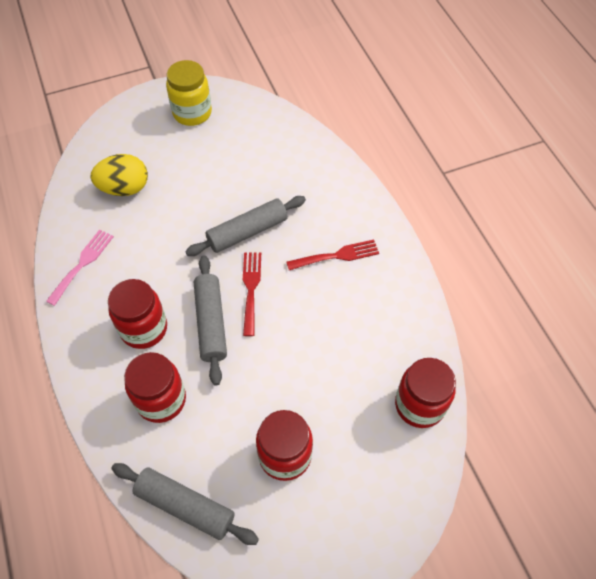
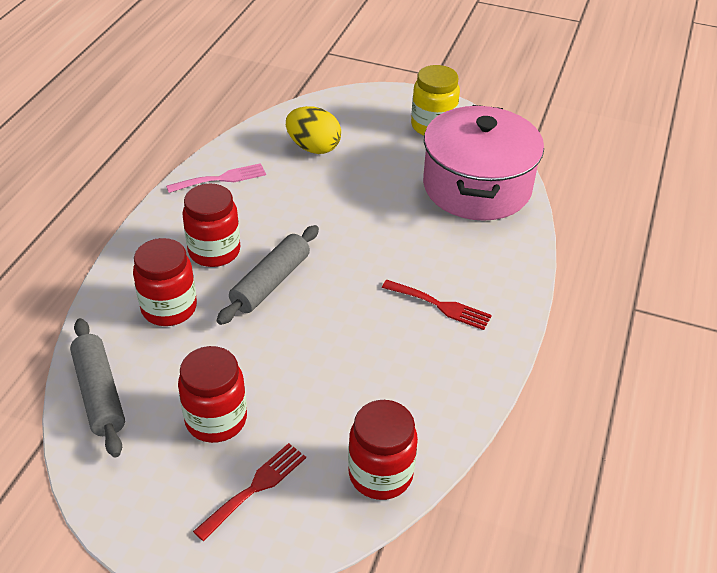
camera: 40 degrees right, 15 degrees down
(247, 232) = (379, 238): grey rolling pin -> none
(251, 288) = (333, 280): red fork -> red fork (255, 487)
(270, 145) = (477, 187): none -> pink pot

